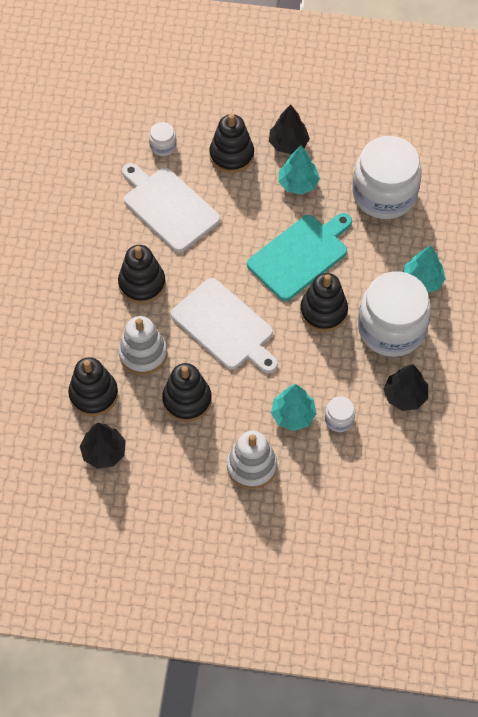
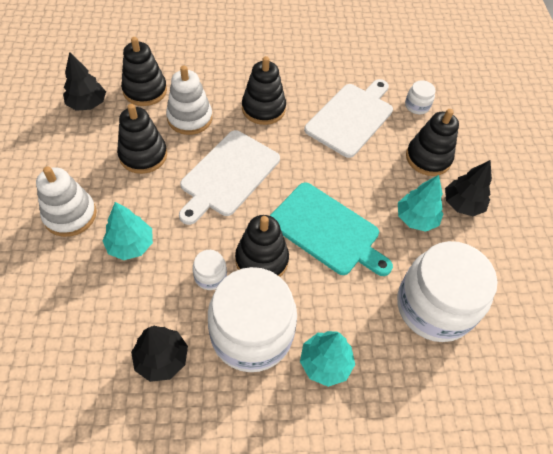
camera: 75 degrees right, 5 degrees down
(339, 419) = (127, 290): white jar -> white jar (210, 276)

